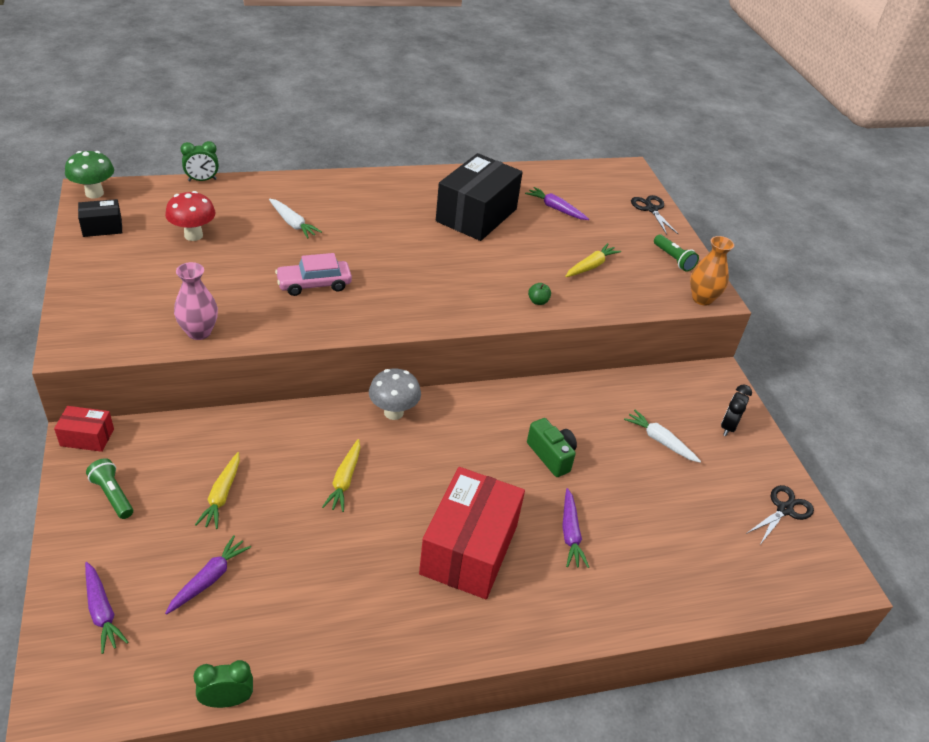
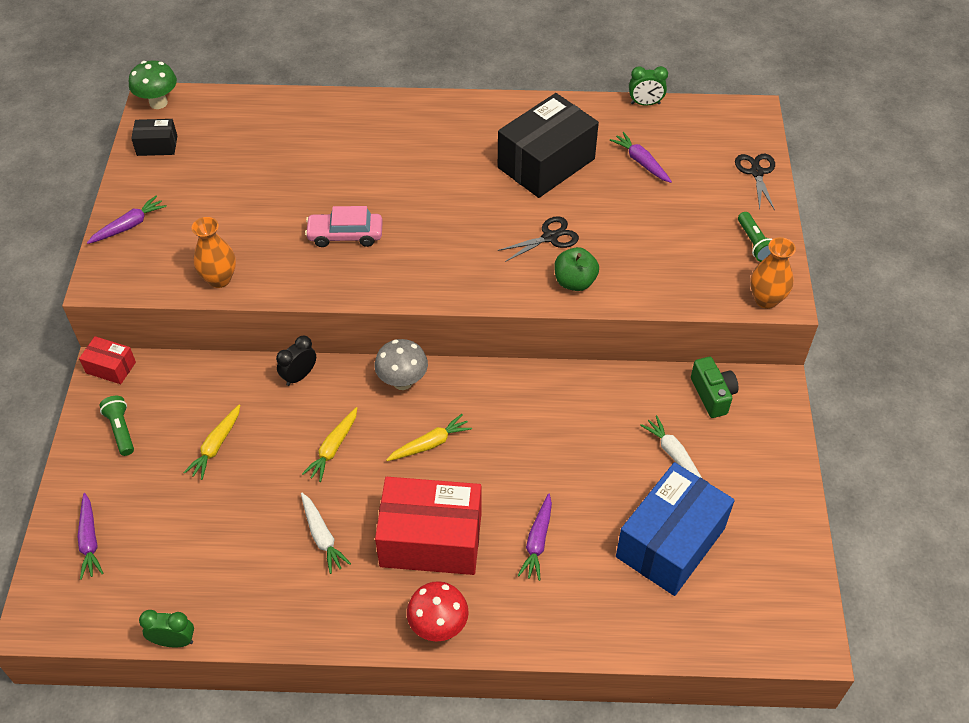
camera: 20 degrees right, 10 degrees up
(193, 235) = (242, 163): red mushroom -> red mushroom (438, 626)
(199, 332) = (219, 279): pink vase -> orange vase
(202, 180) = (267, 94): green clock -> green clock (645, 103)
(209, 579) = (185, 527): purple carrot -> purple carrot (129, 226)
(293, 223) = (345, 157): white carrot -> white carrot (322, 536)
(469, 549) = (431, 540): red box -> red box turned 60 degrees clockwise
(538, 301) = (574, 282): green apple -> green apple, size x1.79
(551, 456) = (549, 454): green camera -> green camera (712, 395)
(591, 266) = (652, 243): yellow carrot -> yellow carrot (430, 444)
(688, 515) = (670, 542): none -> blue box
(728, 427) = (758, 450): black clock -> black clock (299, 376)
(784, 509) = (780, 555): black scissors -> black scissors (549, 237)

